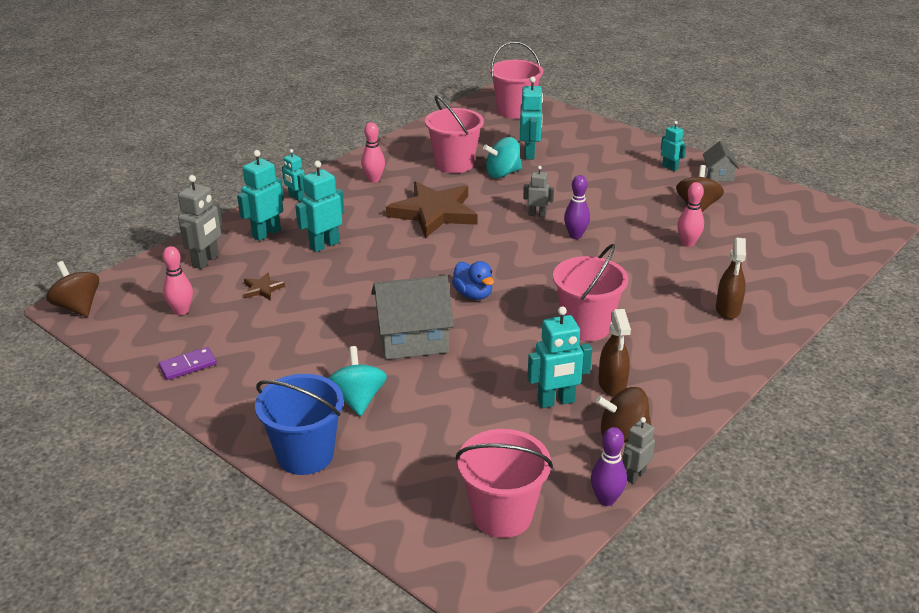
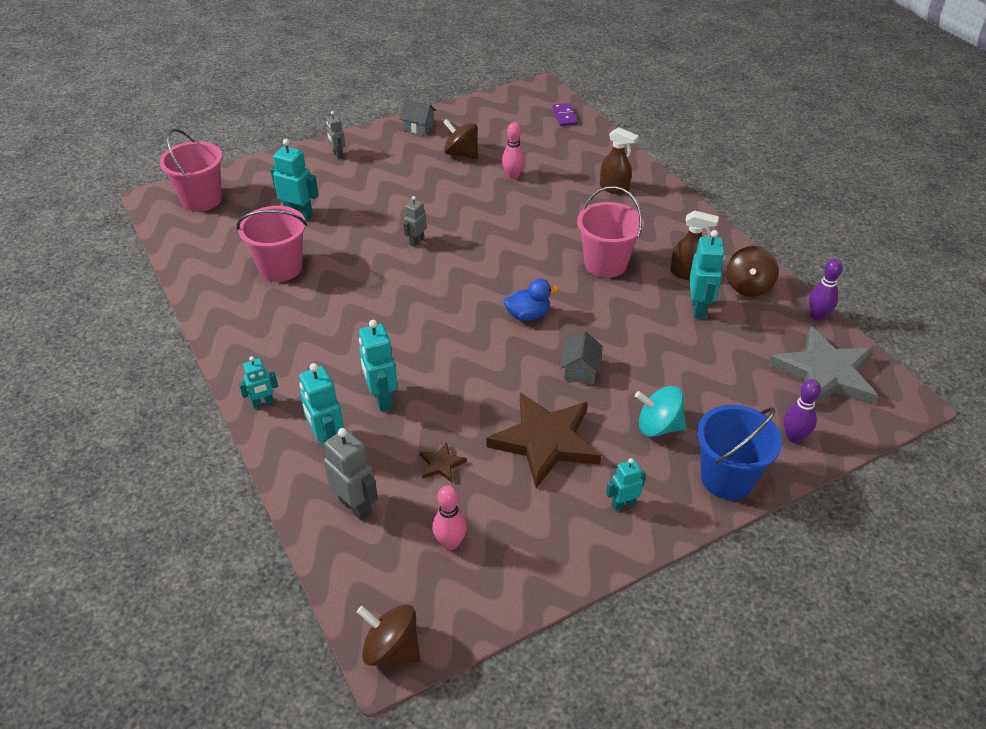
camera: 70 degrees left, 10 degrees up
(78, 307) = (391, 649): brown spinning top -> brown spinning top turned 45 degrees clockwise
(188, 365) = (558, 549): purple domino -> purple domino (564, 116)
(374, 179) = (269, 333): pink bowling pin -> none
(412, 339) = (580, 370): grey house -> grey house, size x0.54
(434, 213) = (369, 305): brown star -> brown star (545, 441)
(502, 173) = (325, 242): turquoise spinning top -> none
(502, 515) = (825, 373): pink bucket -> grey star
(575, 235) = (466, 230): purple bowling pin -> purple bowling pin (794, 437)
(635, 475) = (795, 294): grey robot -> grey robot (338, 155)
(670, 167) = (387, 146): turquoise robot -> turquoise robot (623, 504)

